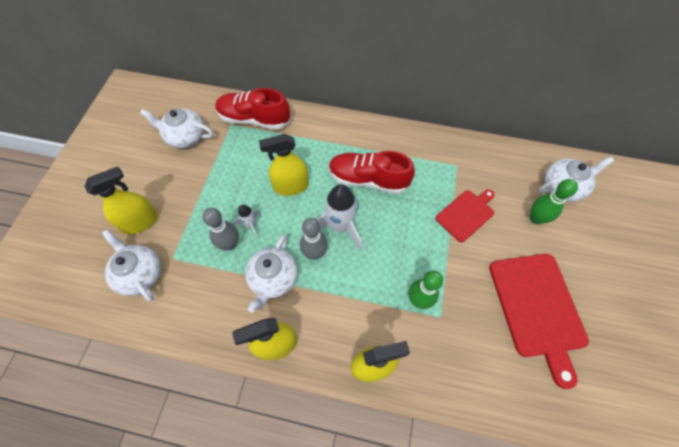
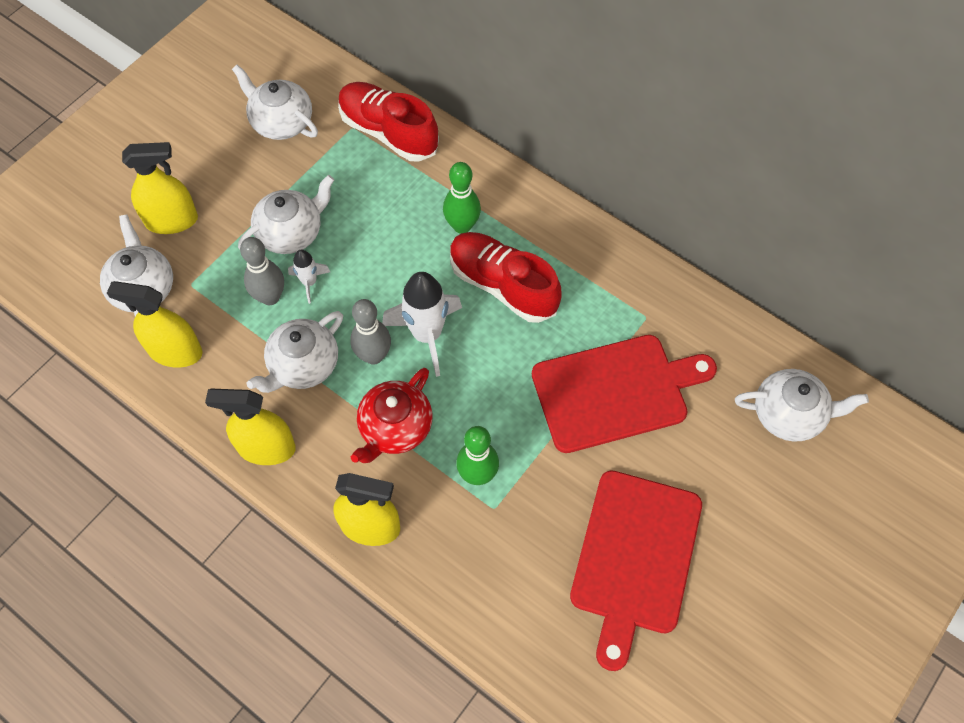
camera: 25 degrees right, 0 degrees up
(224, 199) = (291, 232): none -> white teapot
(291, 186) = (389, 251): yellow spray bottle -> yellow spray bottle (175, 351)
(352, 293) = (395, 428): none -> red teapot
(466, 214) = (615, 391): red cutting board -> red cutting board, size x1.70
(536, 218) = (715, 441): green bowling pin -> green bowling pin (462, 226)

